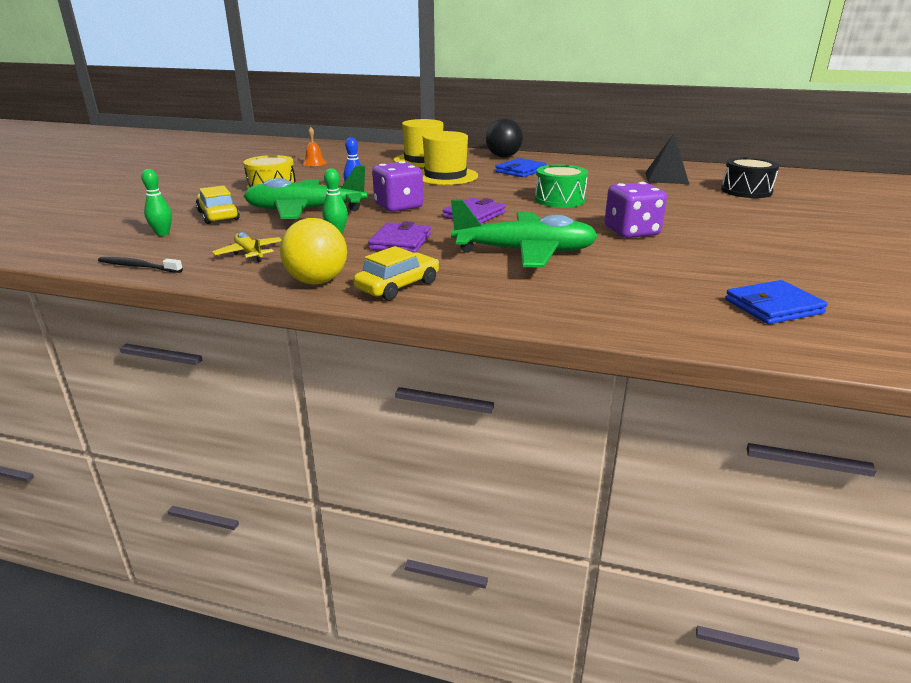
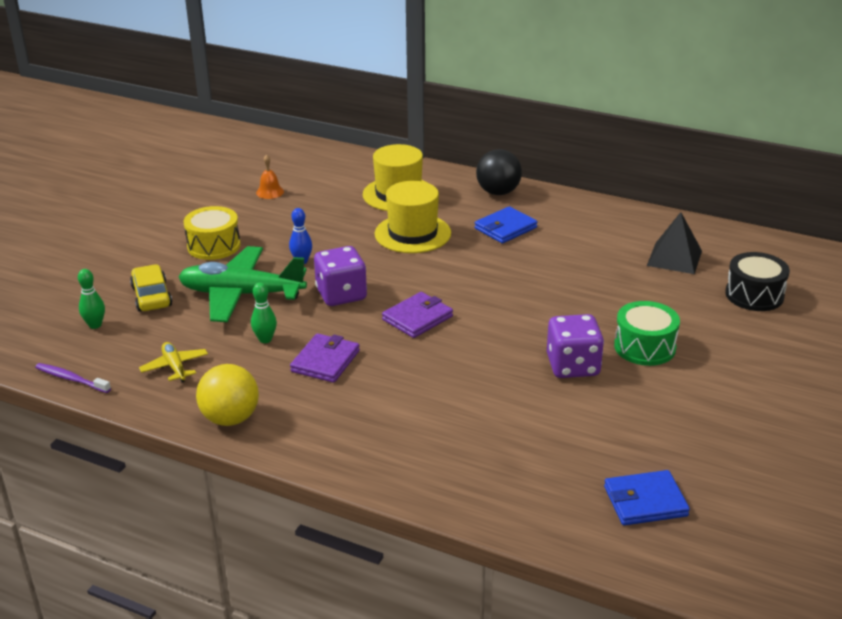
camera: 10 degrees right, 5 degrees up
(138, 266) = (71, 379): black toothbrush -> purple toothbrush
(398, 286) = (303, 433): yellow car -> none
(525, 252) = (444, 392): green plane -> none
(559, 200) = (523, 296): green drum -> green drum (644, 347)

